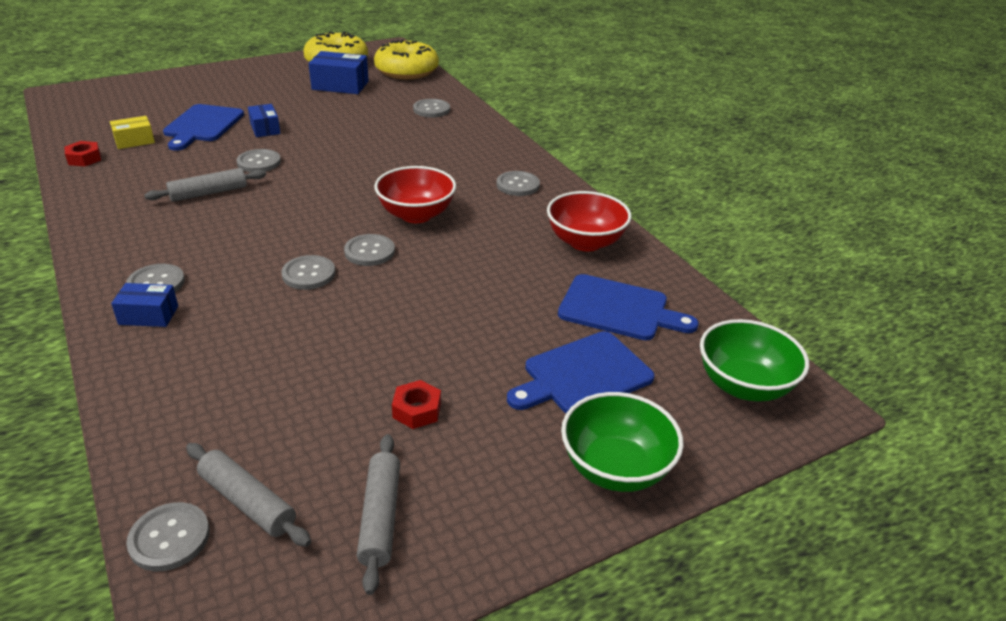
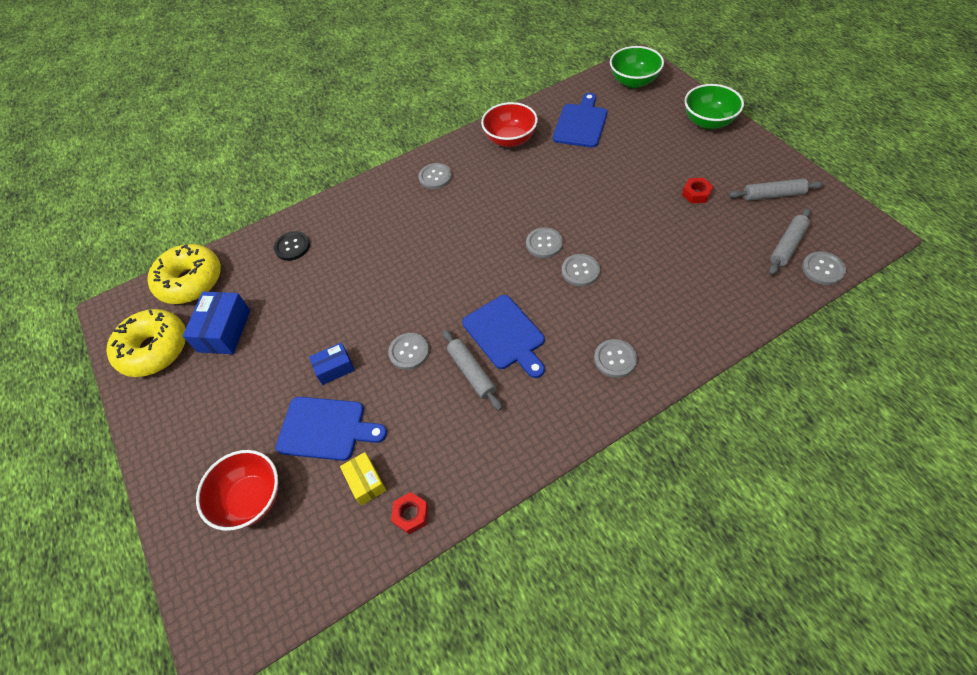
camera: 85 degrees left, 20 degrees up
(148, 315) = (654, 348): blue box -> none
(416, 215) = (488, 227): red bowl -> red bowl (251, 499)
(431, 109) = (292, 247): grey button -> black button
(583, 375) = (644, 135): blue cutting board -> blue cutting board (506, 335)

